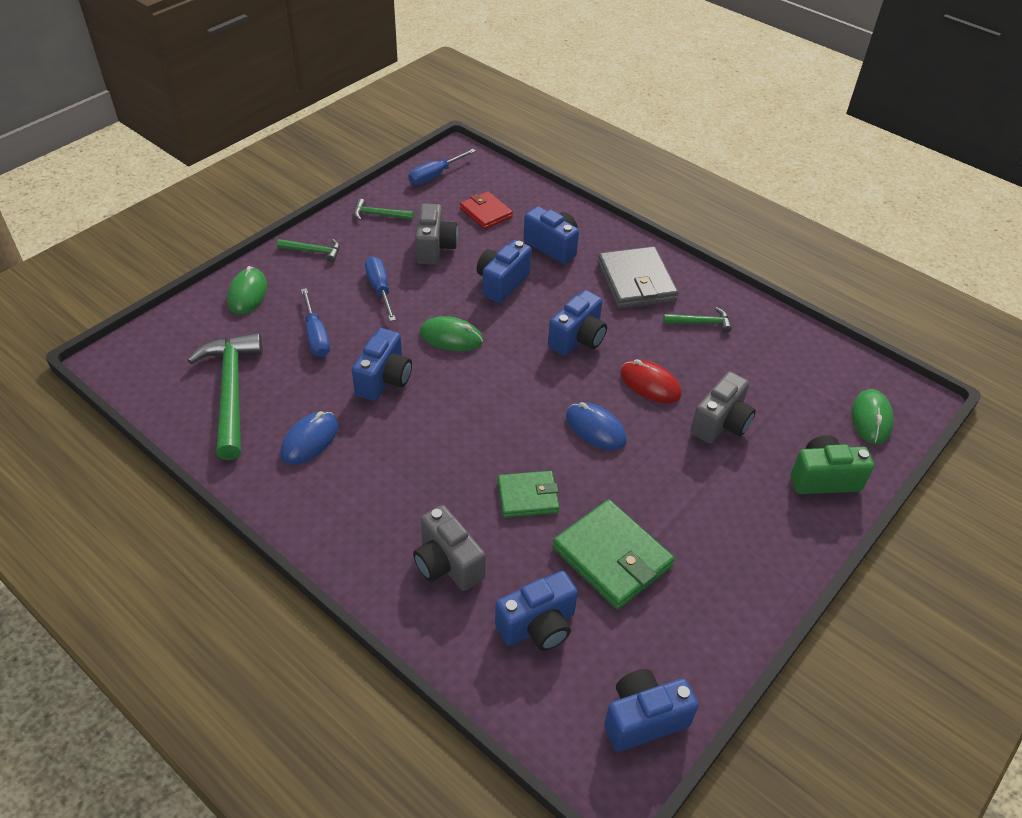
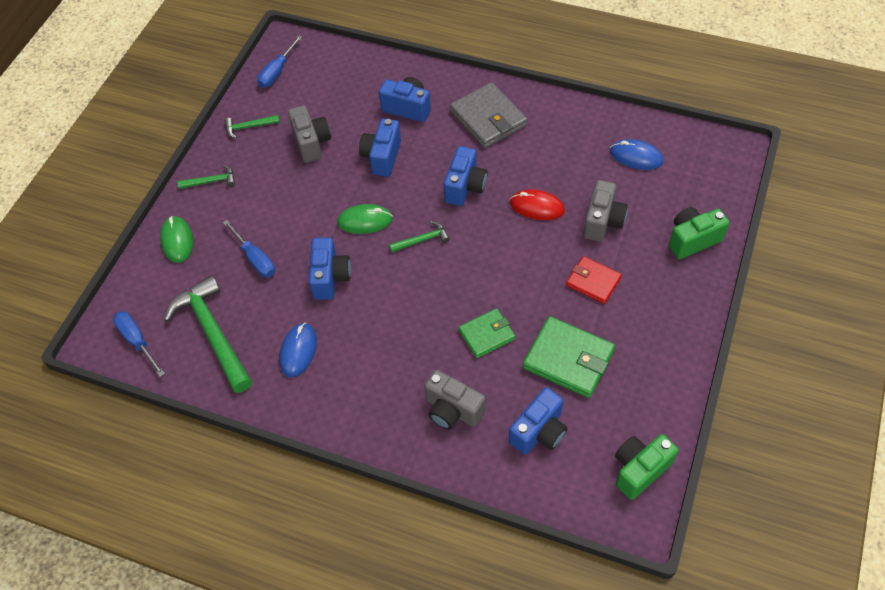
camera: 15 degrees left, 10 degrees up
(380, 289) = (285, 197): blue screwdriver -> blue screwdriver (137, 341)
(486, 213) = (338, 94): red wallet -> red wallet (593, 281)
(595, 429) = (512, 260): blue mouse -> blue mouse (636, 157)
(643, 719) = (639, 470): blue camera -> green camera
(700, 323) = (553, 138): green hammer -> green hammer (422, 240)
(871, 419) = (709, 177): green mouse -> none

